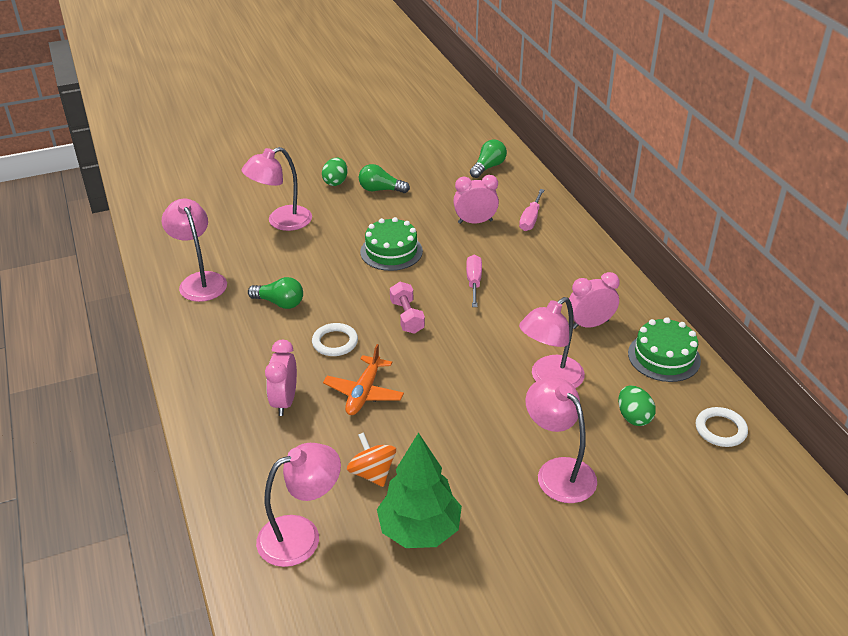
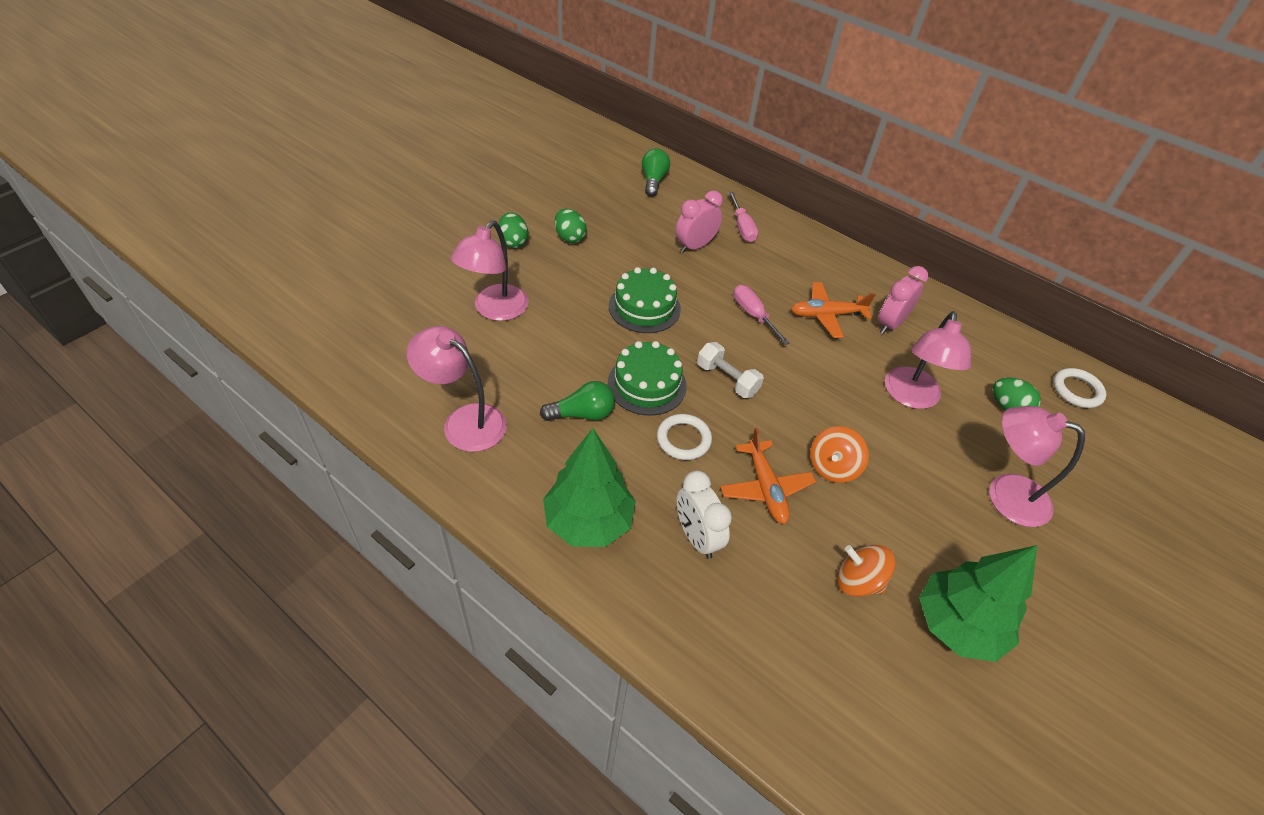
camera: 35 degrees left, 10 degrees up
(222, 365) = (588, 522): none -> green tree
(284, 401) = (696, 537): pink clock -> white clock
(301, 535) = (860, 698): pink lamp -> none
(380, 190) = (570, 237): green light bulb -> green egg
(407, 317) = (727, 379): pink dumbbell -> white dumbbell
(430, 399) = (832, 467): none -> orange spinning top
(537, 301) = (826, 315): none -> orange plane
(664, 357) = (974, 334): green cake -> green cake (647, 384)

